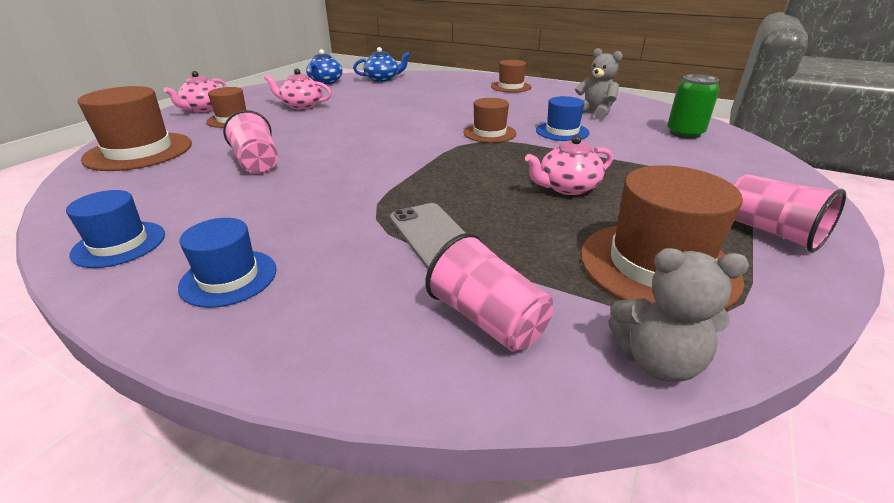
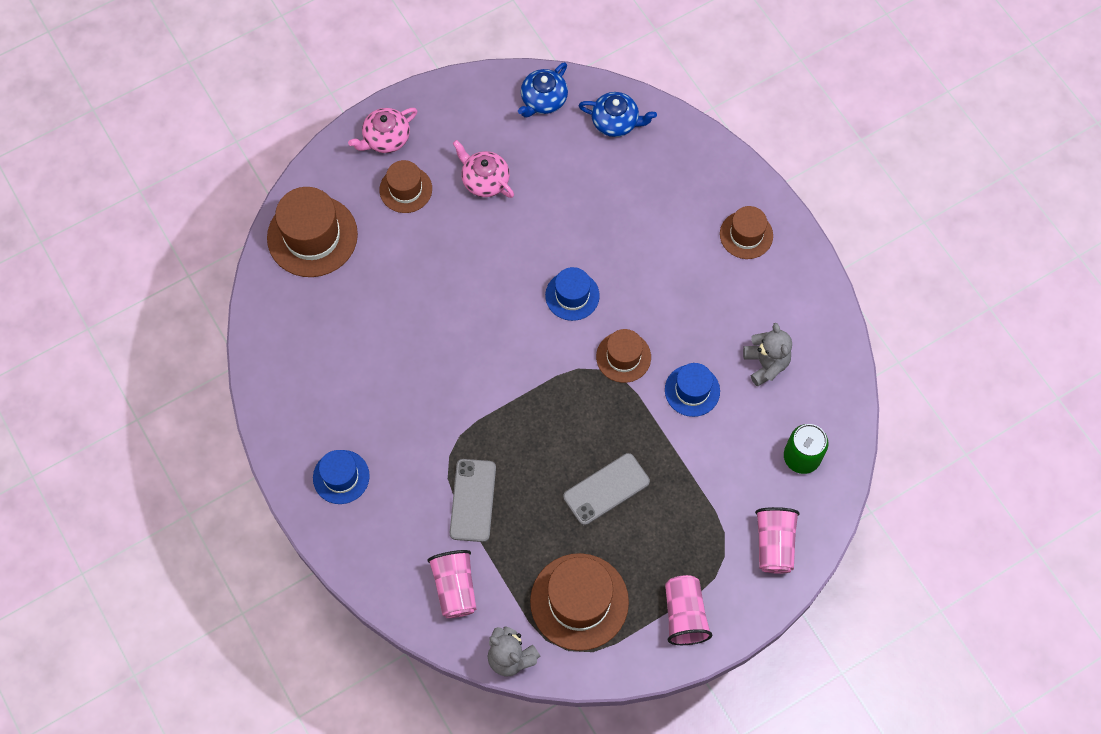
camera: 30 degrees right, 35 degrees up
(119, 244) = (287, 402): blue hat -> blue hat (572, 295)
(257, 162) = (399, 314): pink cup -> pink cup (774, 544)
(567, 187) = (606, 489): pink teapot -> grey phone

